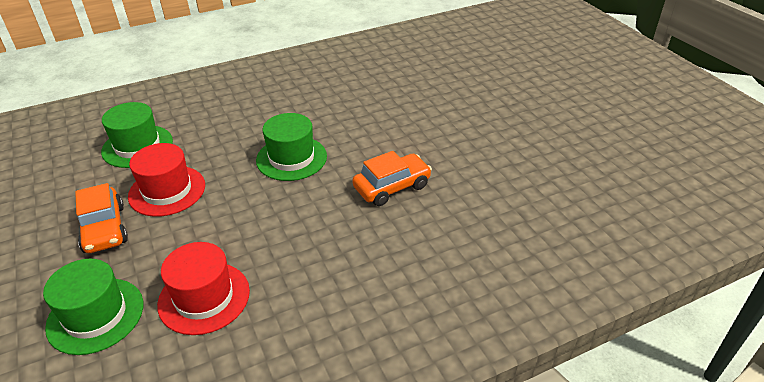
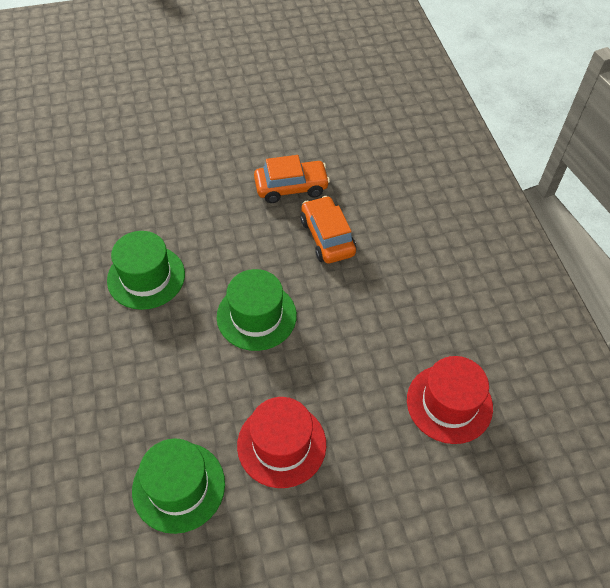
camera: 80 degrees left, 15 degrees up
(95, 315) = (461, 501): green hat -> green hat (146, 277)
(104, 229) = (334, 509): orange car -> orange car (291, 187)

